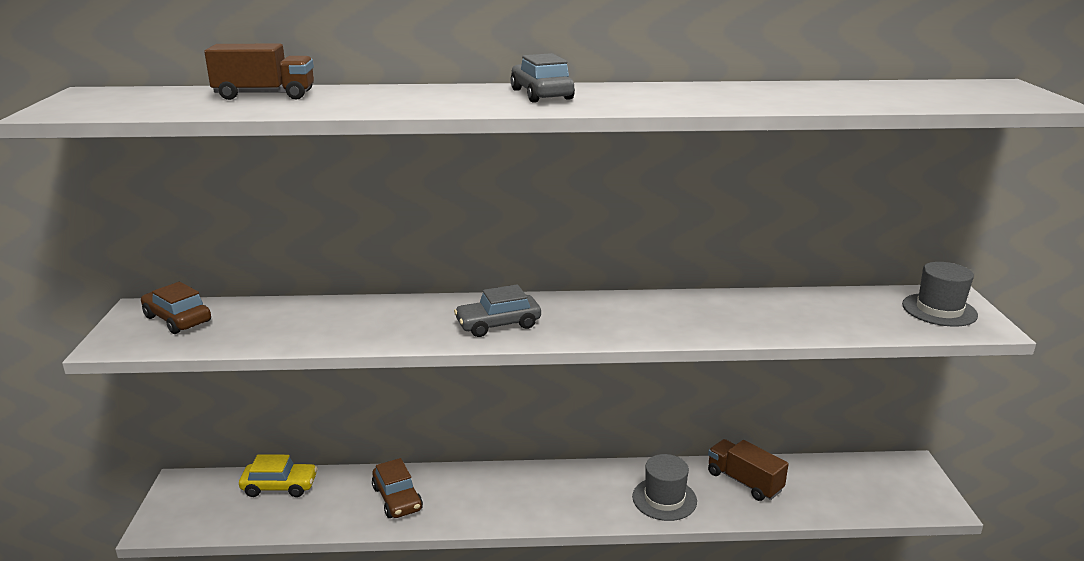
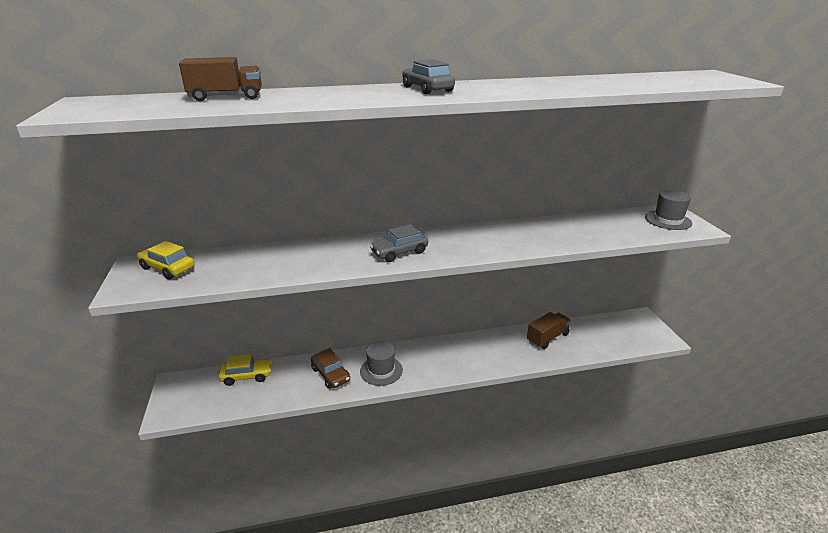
camera: 10 degrees left, 5 degrees up
(177, 319) = (168, 268): brown car -> yellow car
(664, 499) = (502, 354): grey hat -> grey hat (381, 370)
(744, 481) = (547, 338): brown truck -> brown truck turned 105 degrees clockwise

